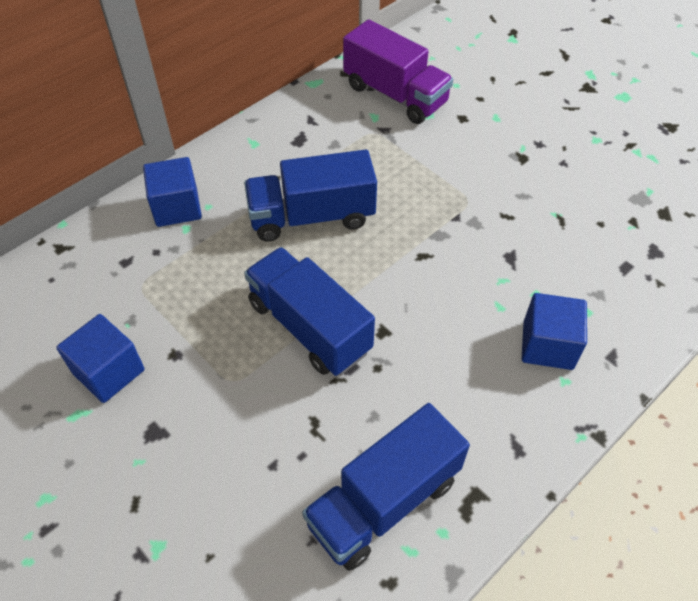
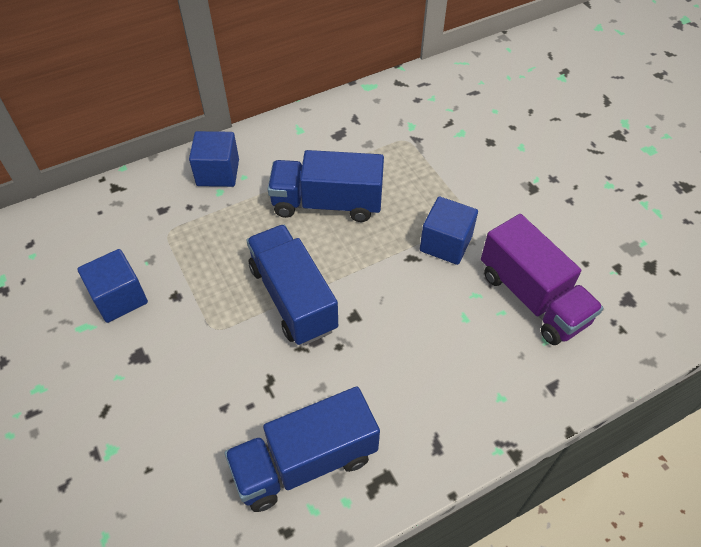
camera: 15 degrees right, 0 degrees up
(395, 95) = (436, 110): purple truck -> purple truck (532, 297)
(547, 345) = (496, 362): blue cube -> blue cube (445, 243)

